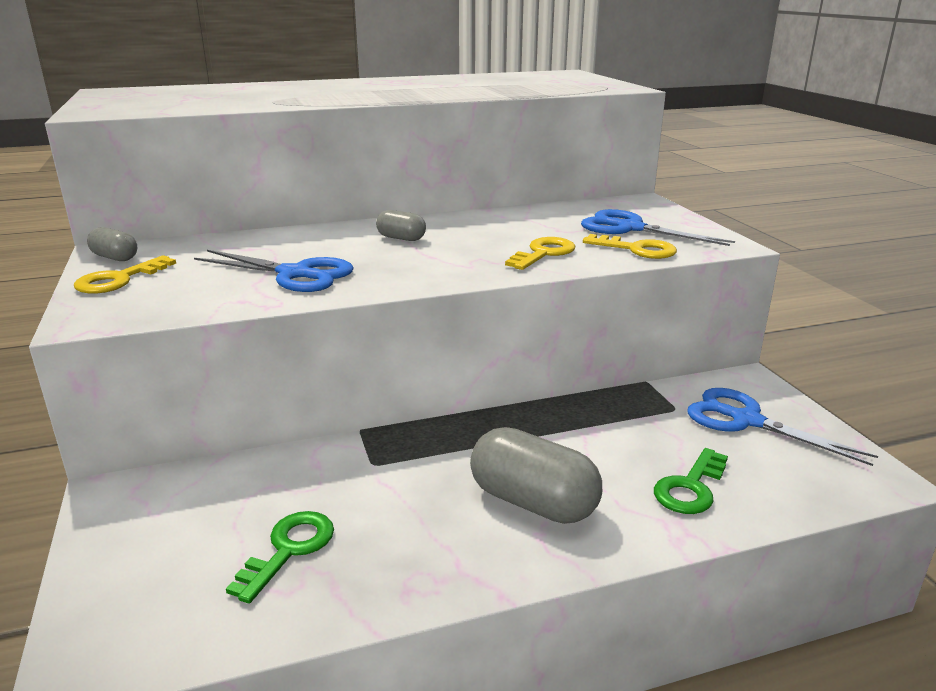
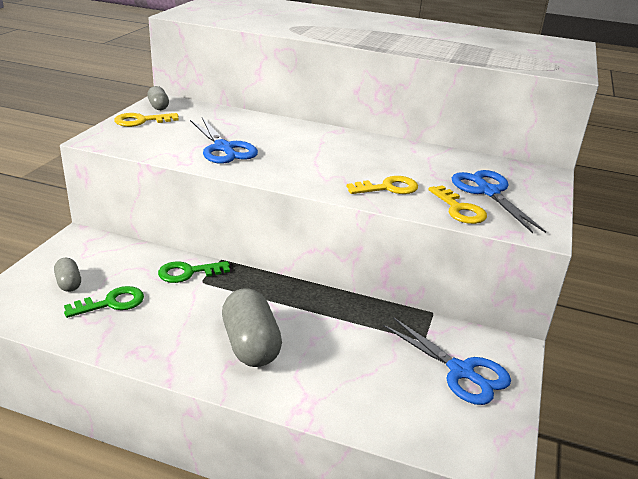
camera: 35 degrees right, 5 degrees up
(401, 238) = (320, 145): grey capsule -> grey capsule (69, 283)
(690, 487) = (352, 388): green key -> green key (188, 272)
(746, 420) = (461, 371): blue scissors -> blue scissors turned 150 degrees clockwise

